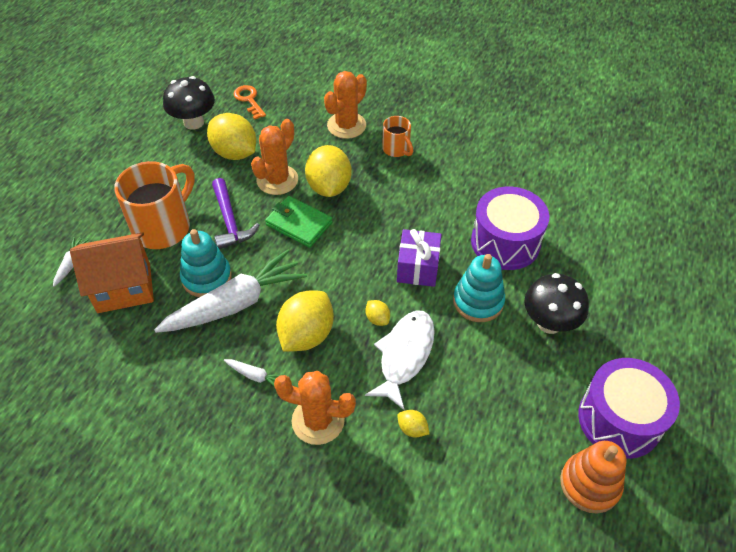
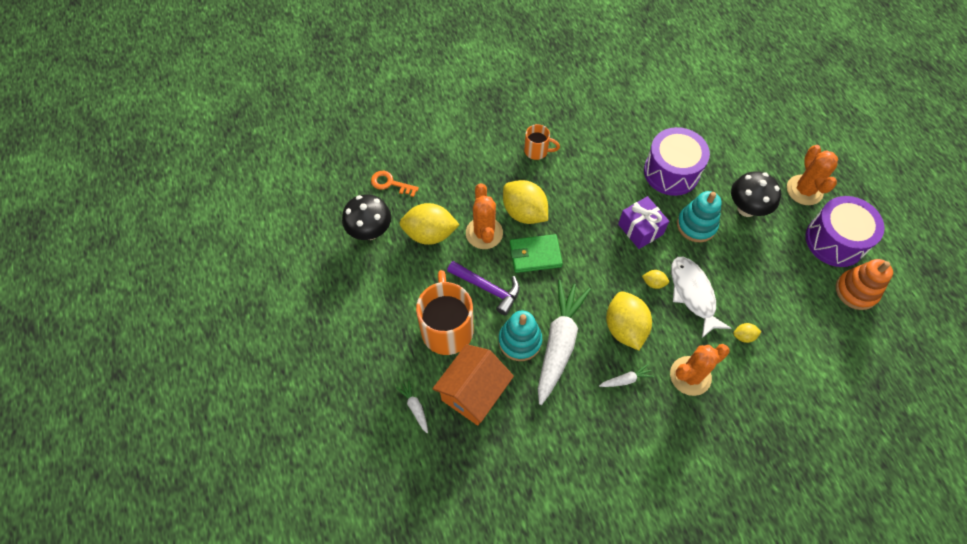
camera: 40 degrees left, 10 degrees up
(346, 125) = (483, 155): orange cactus -> orange cactus (804, 190)

